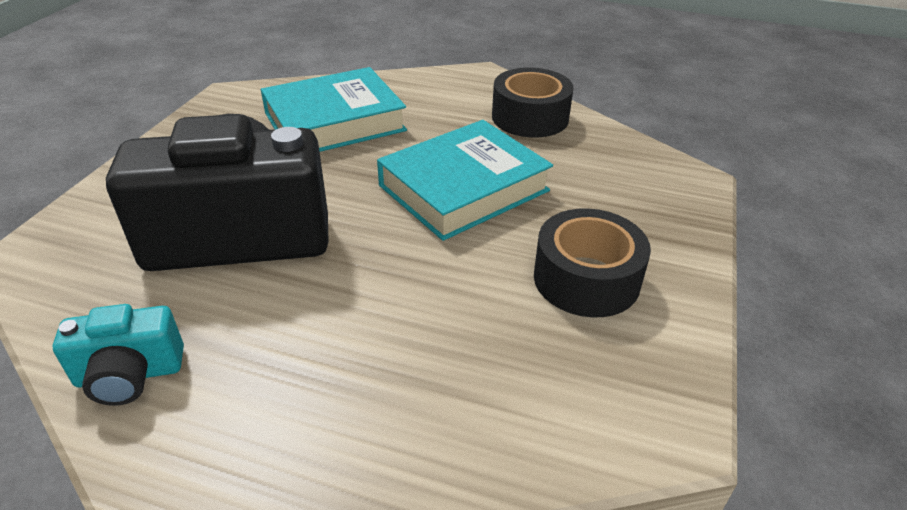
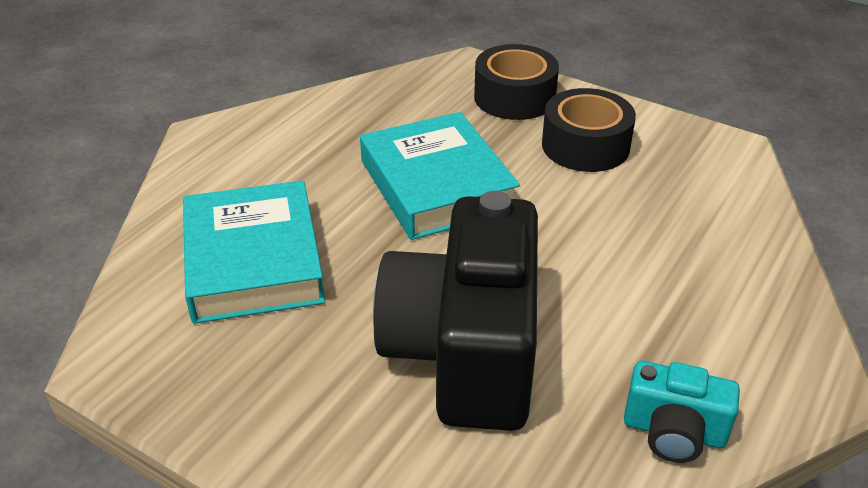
camera: 75 degrees left, 0 degrees up
(130, 375) = (673, 432): turquoise camera -> turquoise camera turned 105 degrees clockwise
(530, 117) = (323, 121): black tape -> black tape (514, 97)

